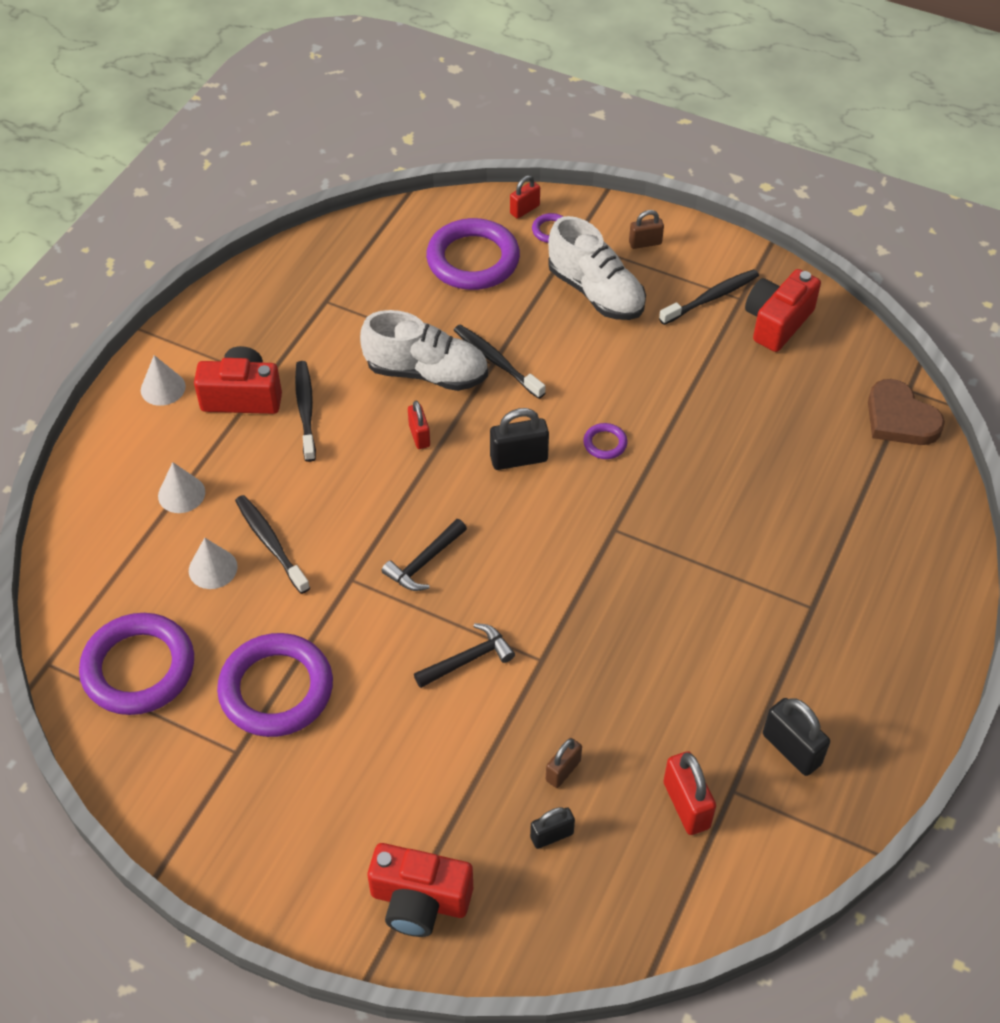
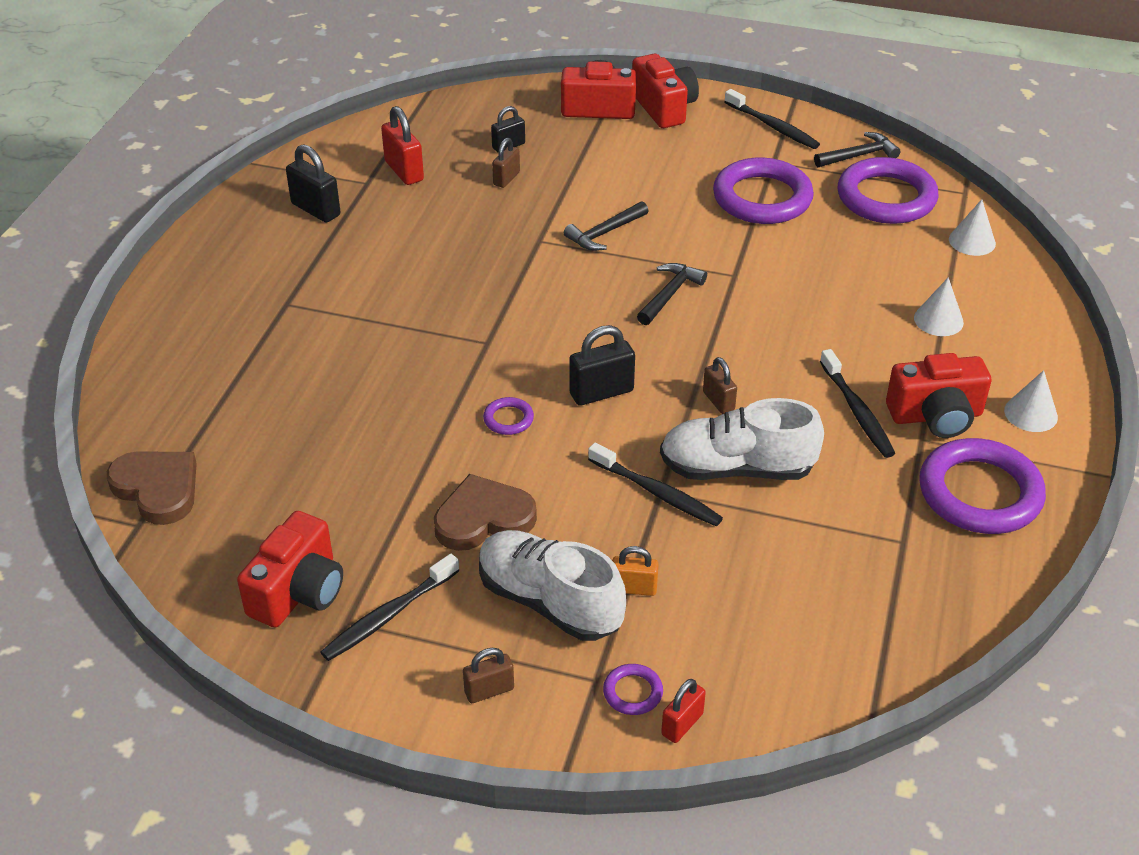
camera: 170 degrees right, 10 degrees down
(131, 746) = (859, 155): none -> black hammer
(213, 568) = (868, 267): white cone -> white cone (972, 241)
(270, 543) = (825, 292): black toothbrush -> black toothbrush (773, 126)
(332, 886) = (664, 108): none -> red camera
(419, 436) = (718, 401): red padlock -> brown padlock
(473, 260) = (732, 627): purple ring -> purple ring (979, 493)
(533, 293) = (633, 588): none -> orange padlock
(636, 359) = (483, 518): none -> brown heart

